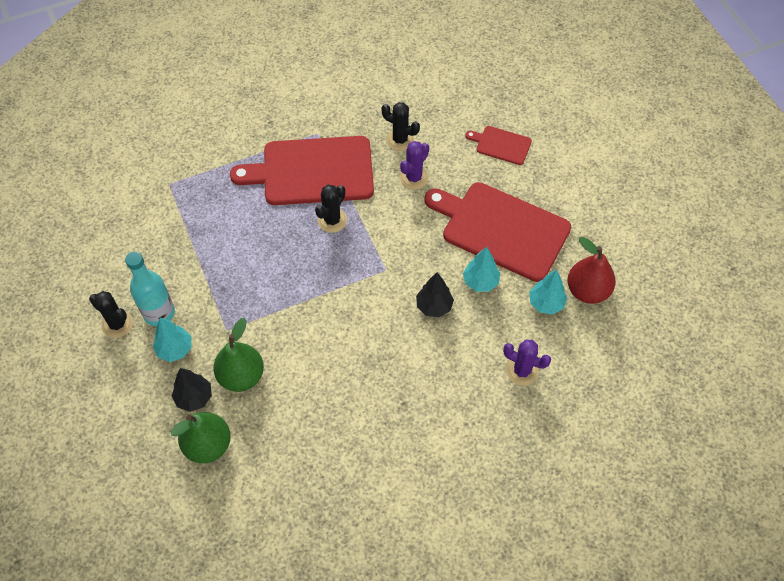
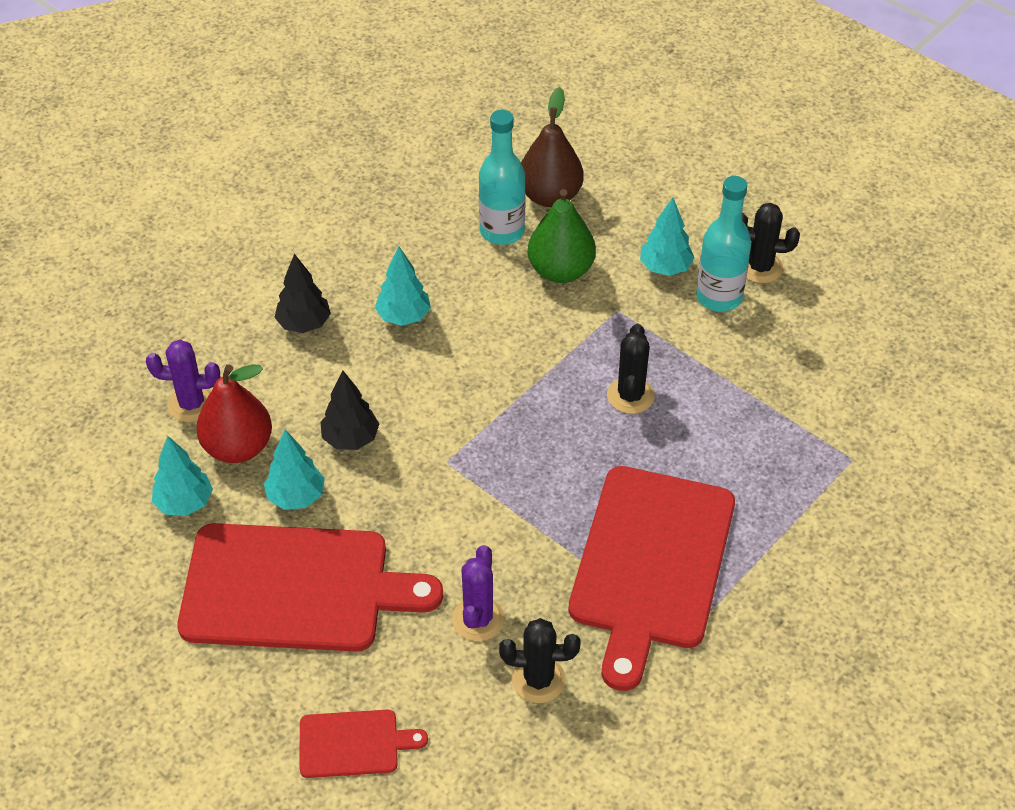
camera: 155 degrees right, 10 degrees down
(194, 397) = (601, 231): black tree -> black tree (304, 324)
(208, 445) = (550, 196): green pear -> brown pear
(259, 427) = (502, 231): none -> turquoise bottle
(312, 171) = (650, 564): red cutting board -> red cutting board turned 135 degrees clockwise
(332, 220) = (568, 500): black cactus -> black cactus (630, 396)
(361, 382) = (403, 316): none -> turquoise tree
(587, 290) = (124, 545): red pear -> red pear (238, 447)

